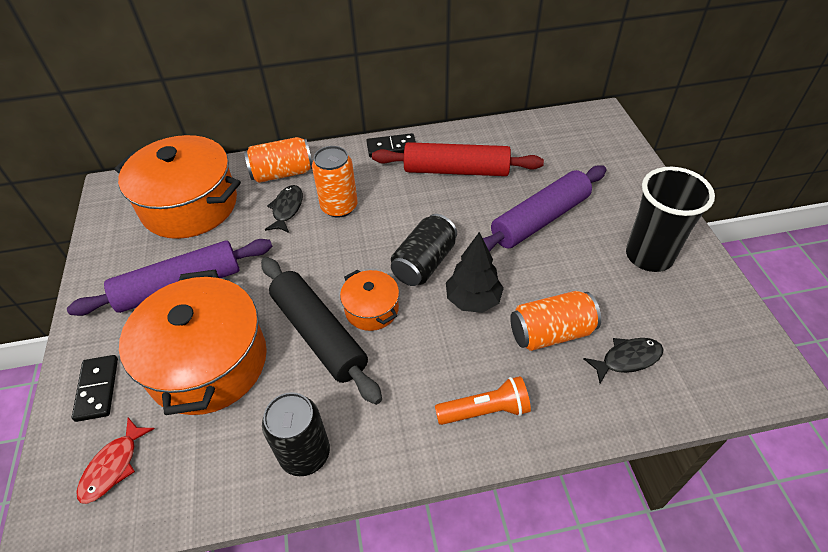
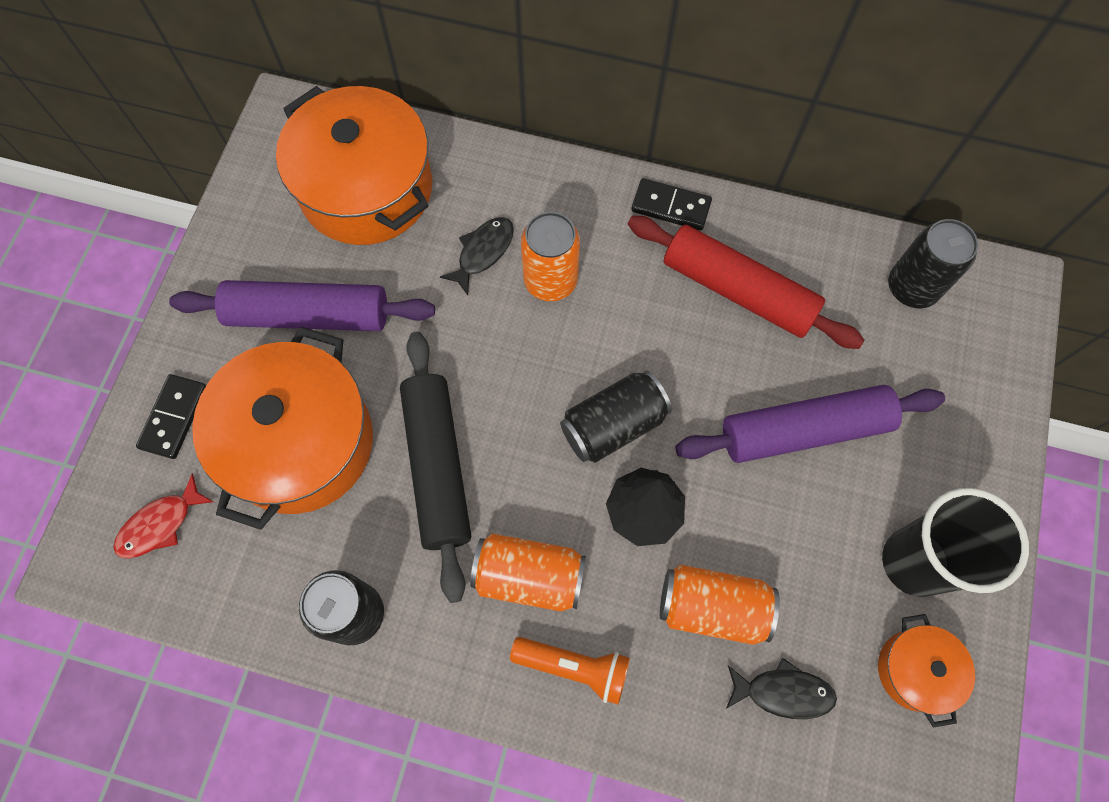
camera: 25 degrees right, 20 degrees up
(282, 173) = (503, 186): orange can -> orange can (529, 576)
(371, 309) = (514, 462): orange pot -> orange pot (915, 670)
(550, 135) = (912, 287): none -> black can

